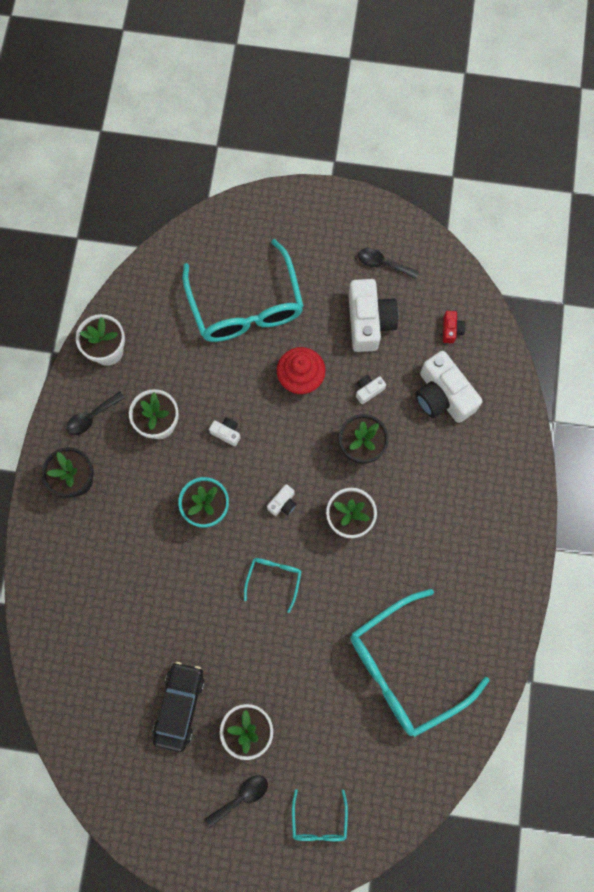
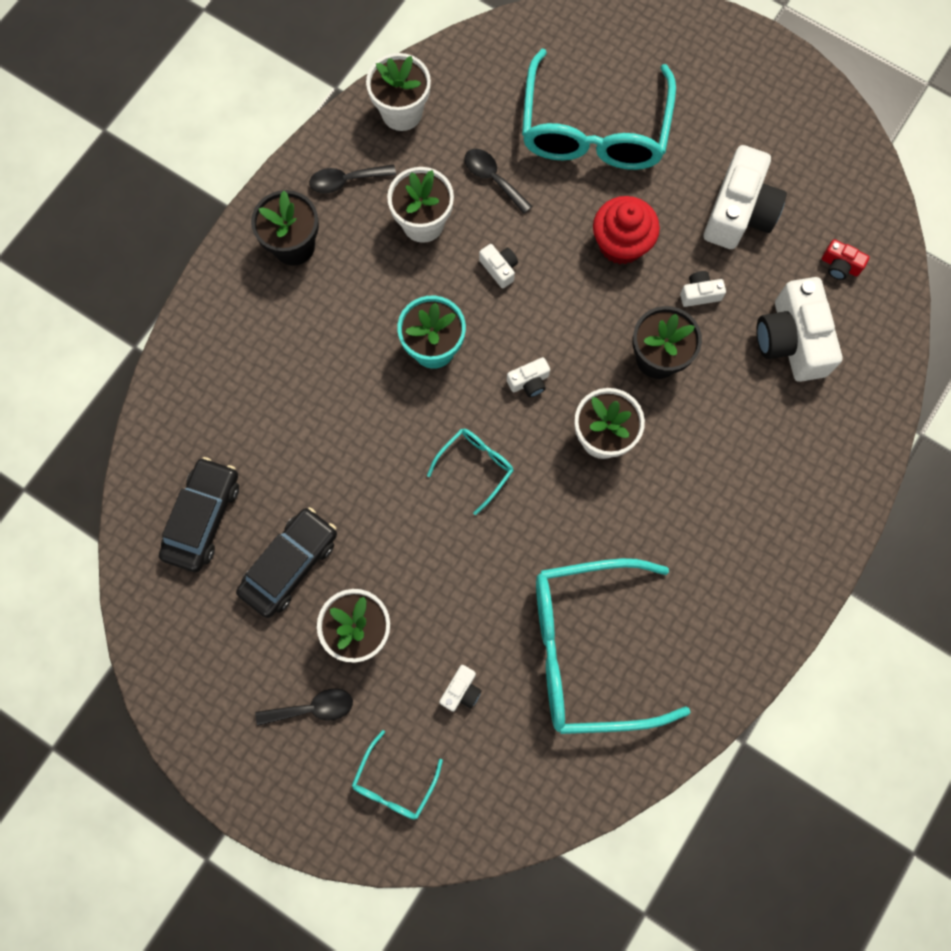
camera: 25 degrees right, 0 degrees up
(104, 702) = (203, 518): none -> black car
(335, 737) = (461, 690): none -> white camera
(382, 264) = (789, 150): black spoon -> black spoon (493, 178)
(451, 330) = (840, 266): red camera -> red camera turned 90 degrees clockwise

